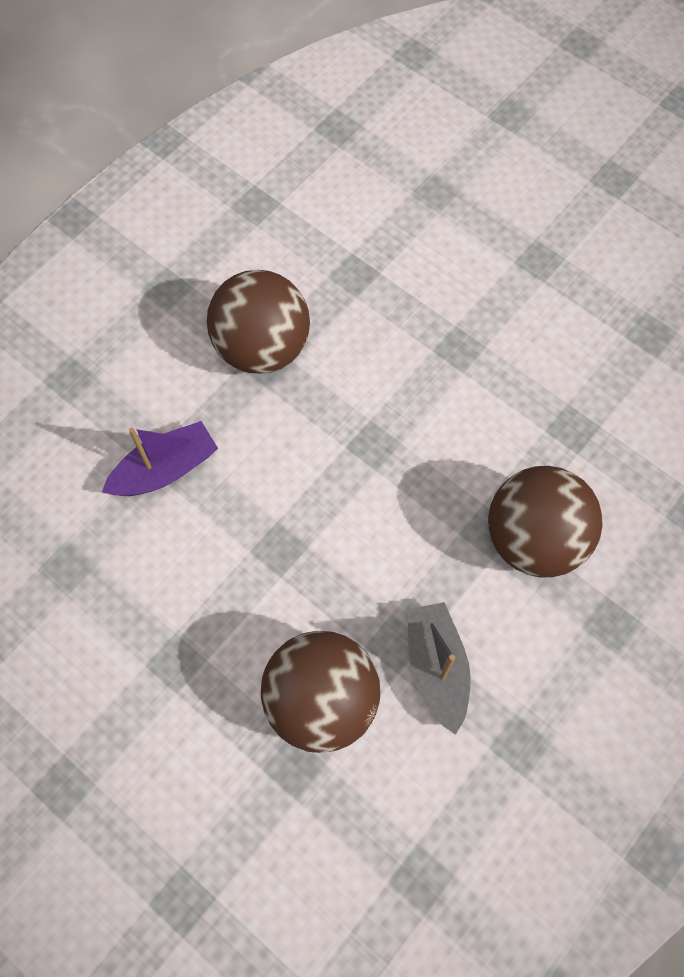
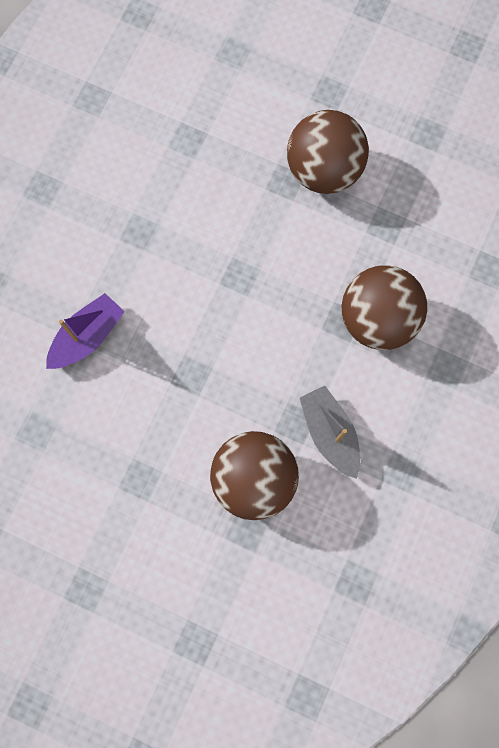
camera: 15 degrees left, 10 degrees up
(262, 348) = (133, 219): brown ball -> brown ball (324, 170)

